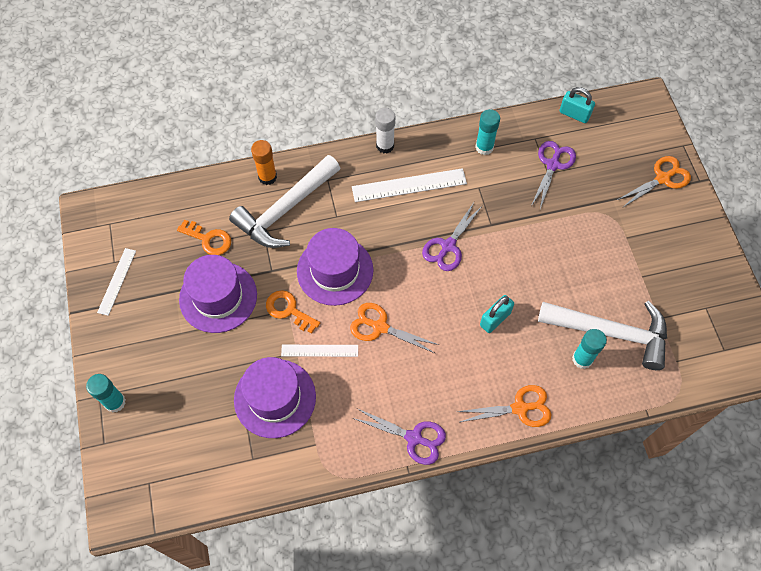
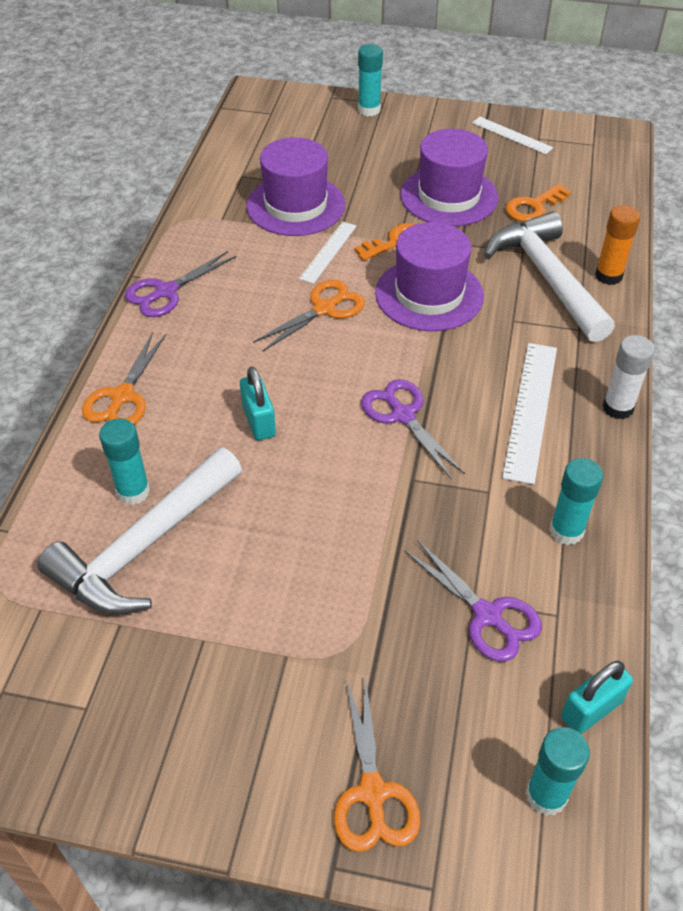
camera: 115 degrees right, 15 degrees down
(622, 120) = (546, 795): none -> turquoise glue stick

